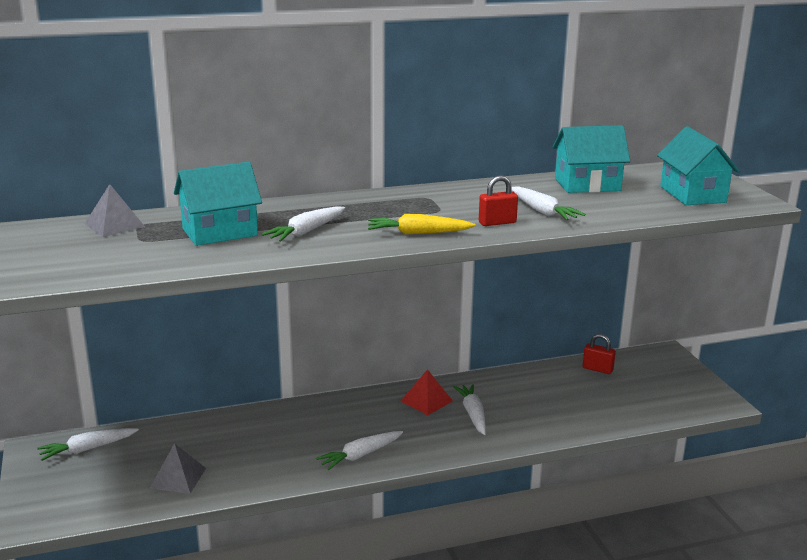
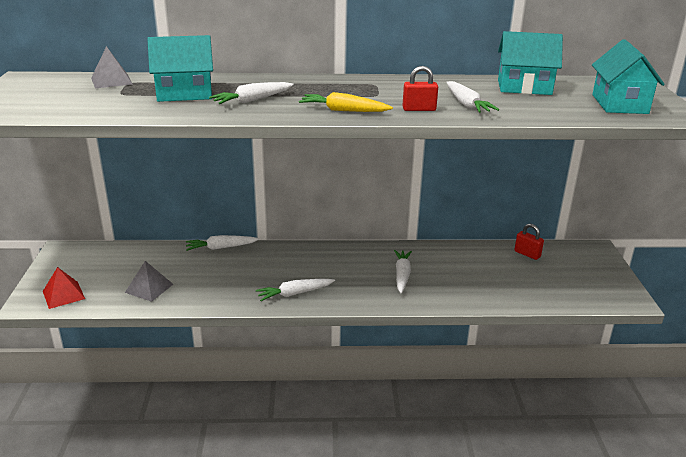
camera: 15 degrees right, 5 degrees up
(87, 449) = (98, 256): white carrot -> white carrot (221, 248)
(426, 401) = (369, 258): red pyramid -> red pyramid (63, 295)

